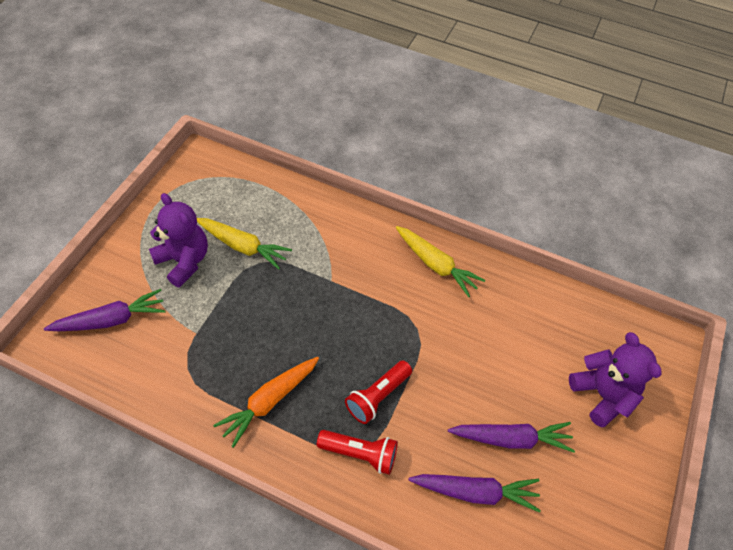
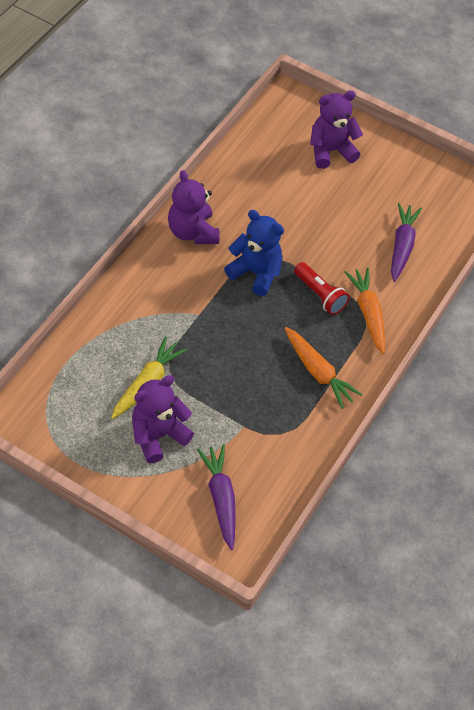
camera: 85 degrees left, 0 degrees up
(360, 454) = (368, 313): red flashlight -> orange carrot
(395, 327) = (255, 273): none -> blue teddy bear
(435, 265) = (192, 232): yellow carrot -> purple teddy bear
(511, 439) = (362, 215): purple carrot -> none

